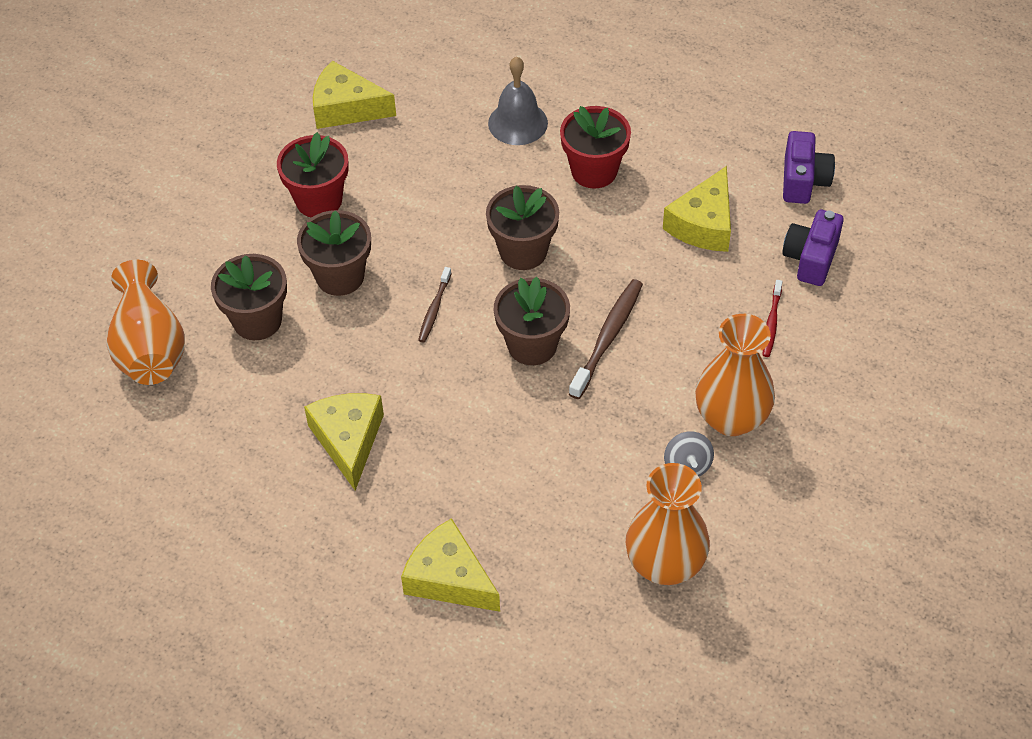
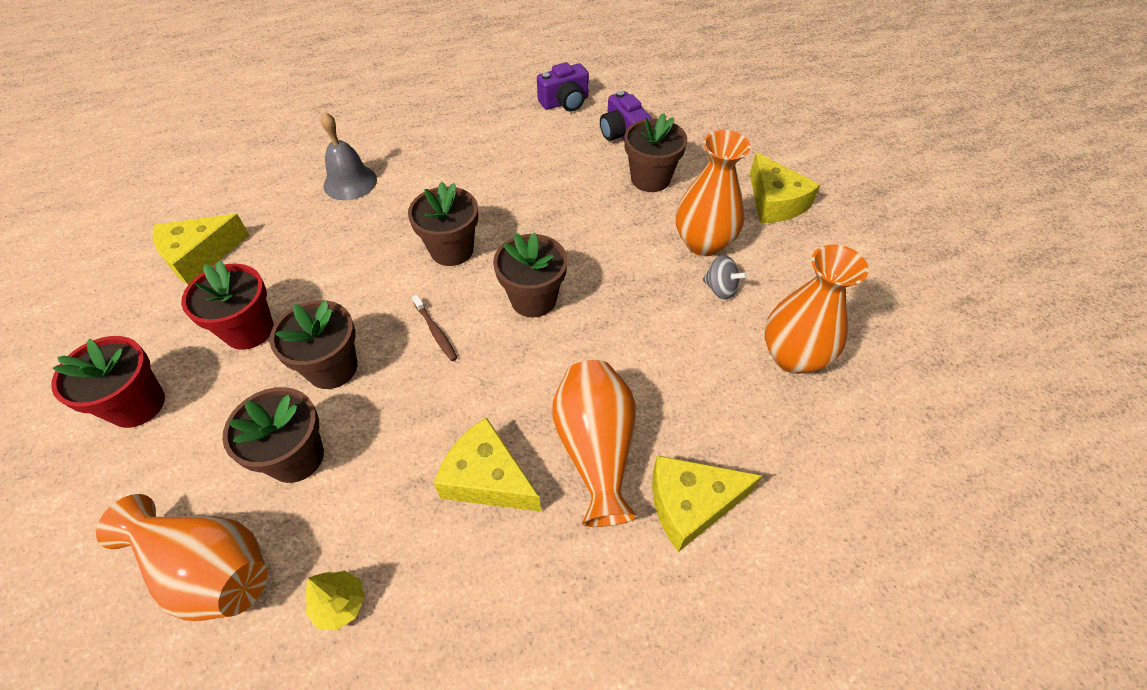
camera: 50 degrees left, 0 degrees up
(193, 432) = (340, 604): none -> yellow tree
(435, 488) = (596, 450): none -> orange vase
(594, 171) = (438, 175): red flower pot -> red flower pot (137, 405)
(608, 337) = (574, 257): brown toothbrush -> none
(703, 224) = (542, 158): yellow cheese -> yellow cheese (774, 202)
(771, 323) = (650, 179): red toothbrush -> brown flower pot
(803, 181) = (565, 102): purple camera -> purple camera turned 105 degrees clockwise

